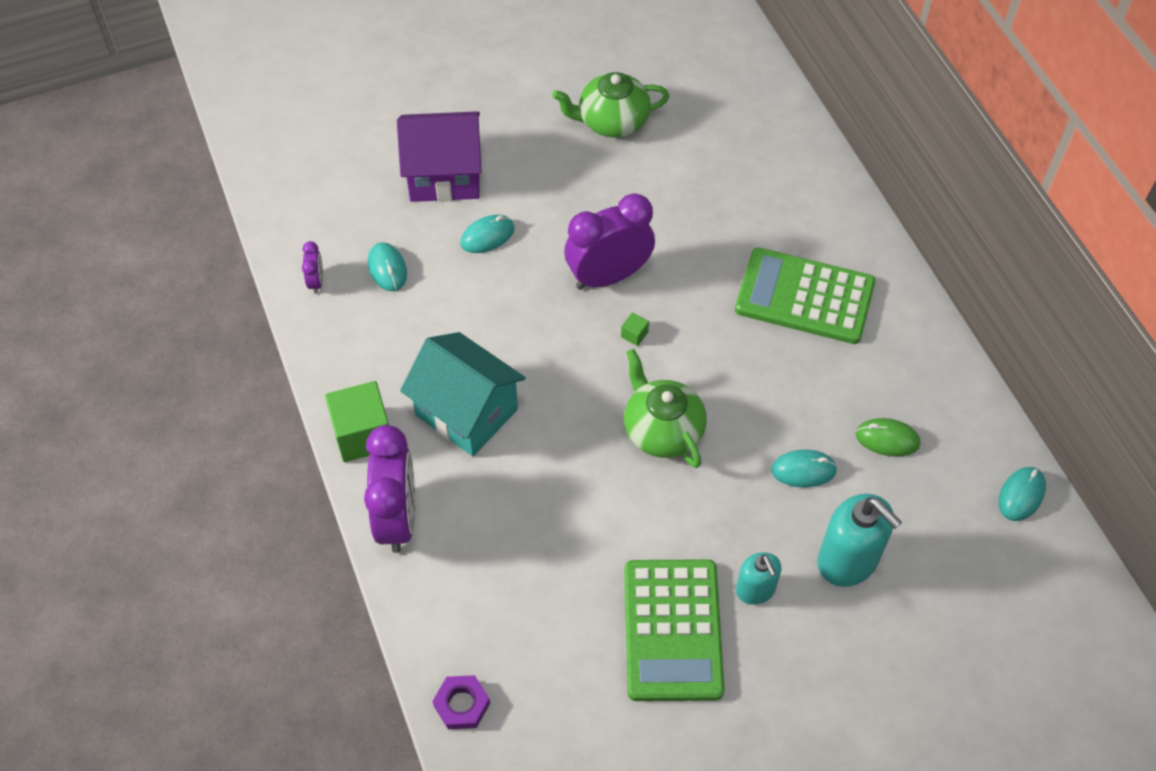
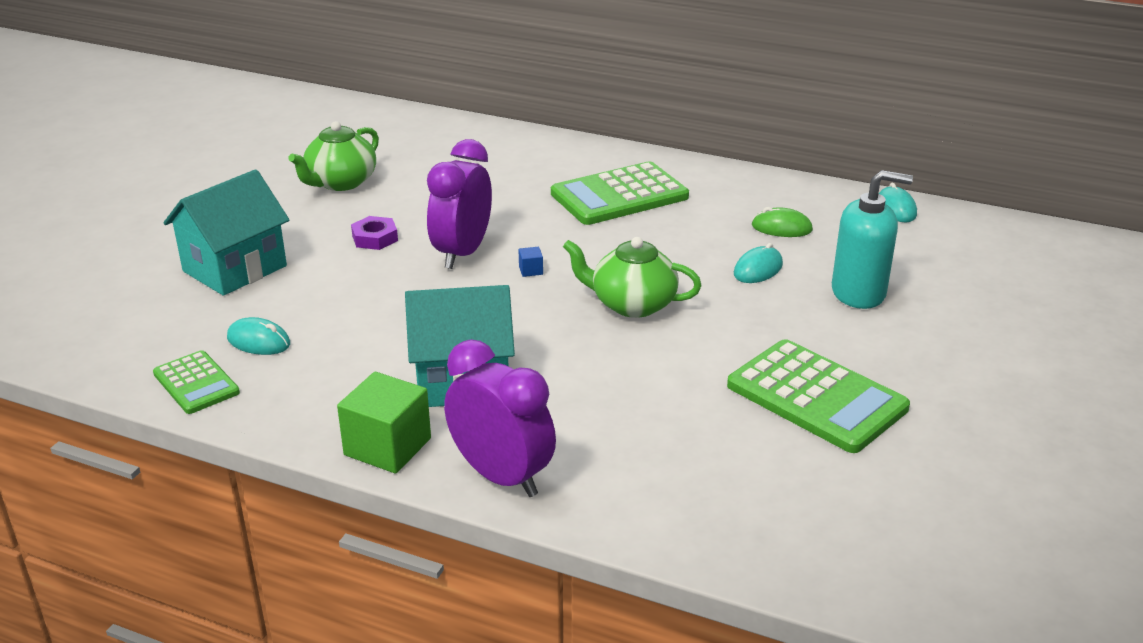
camera: 45 degrees left, 25 degrees down
(316, 282) = (196, 383): purple clock -> green calculator
(444, 176) = (235, 268): purple house -> turquoise house
(461, 704) = (742, 550): purple nut -> purple nut (375, 238)
(487, 236) = (326, 281): turquoise mouse -> none
(634, 334) = (531, 270): green cube -> blue cube
(755, 590) = (831, 342): turquoise soap dispenser -> none
(887, 439) = (781, 228): green mouse -> green mouse turned 45 degrees clockwise

